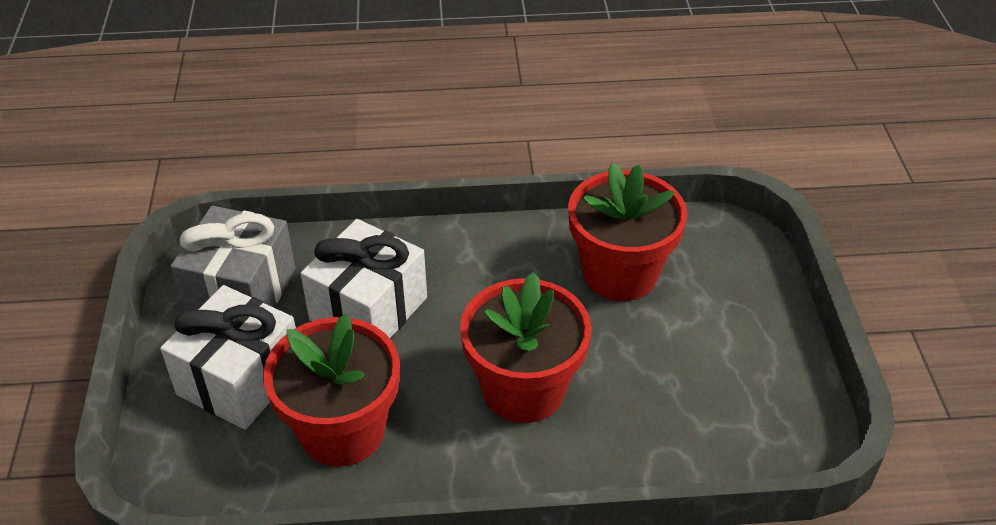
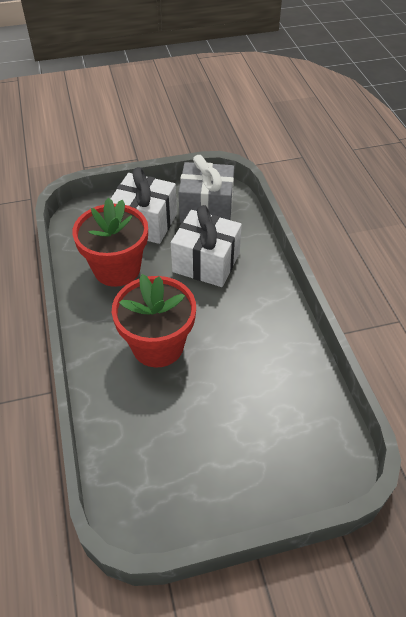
camera: 80 degrees right, 5 degrees up
(620, 273) = (272, 389): red flower pot -> none

